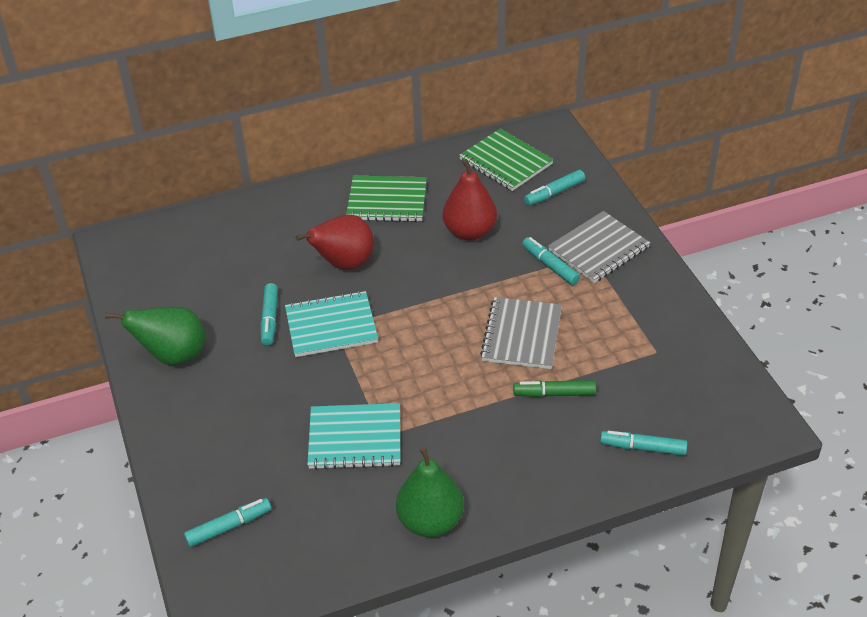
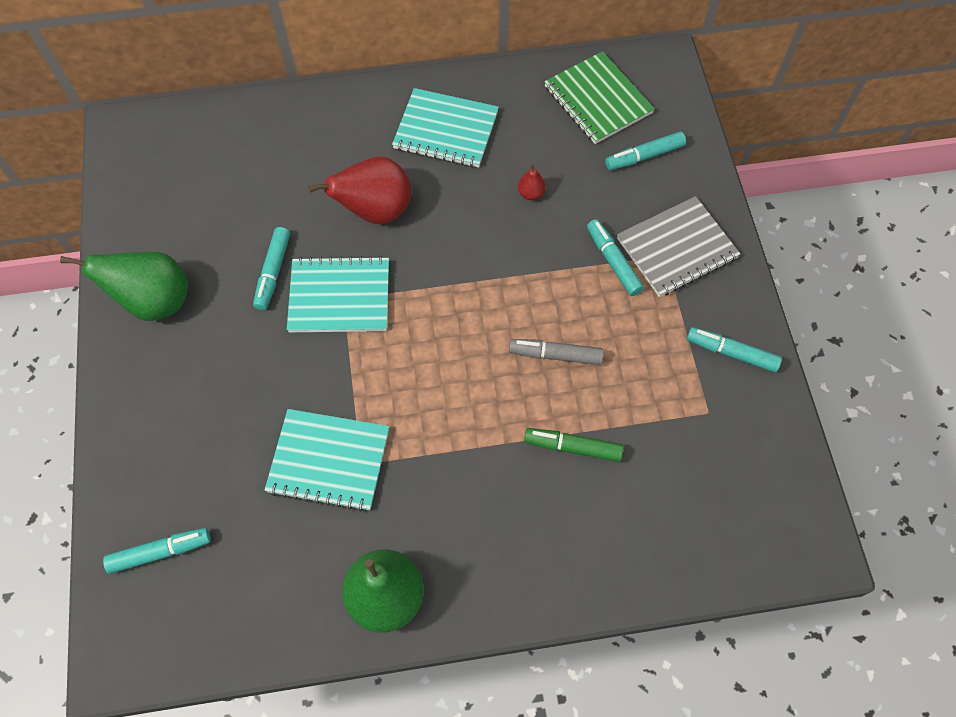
camera: 10 degrees right, 20 degrees up
(387, 201) = (446, 130): green notebook -> turquoise notebook
(469, 232) = (531, 193): red pear -> red pear, size x0.43
(522, 335) = (555, 355): grey notebook -> grey marker
(642, 448) = (657, 547): turquoise marker -> turquoise marker (731, 352)

